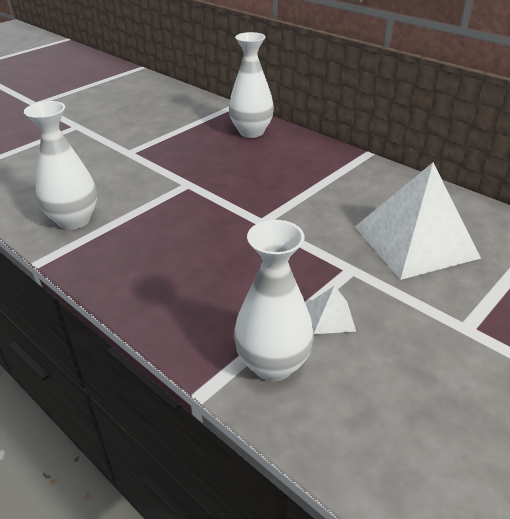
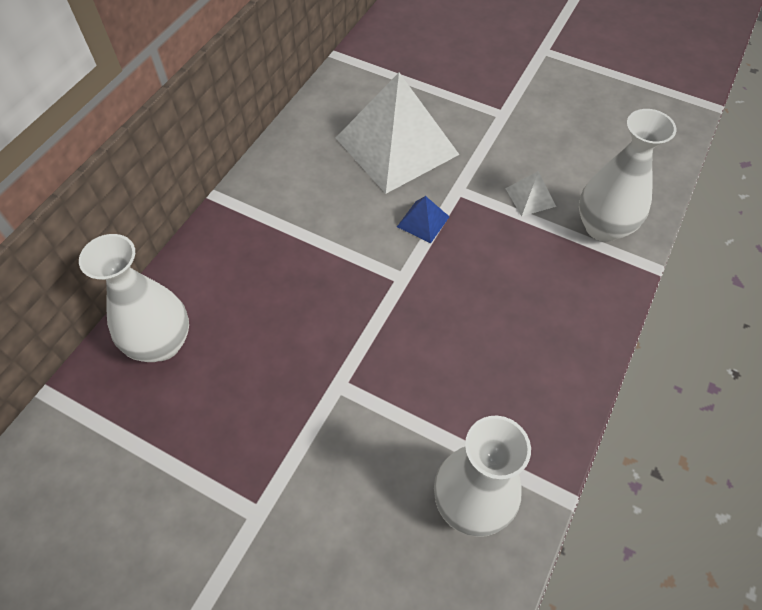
camera: 105 degrees left, 20 degrees up
(317, 241) = (423, 221): none -> blue pyramid

